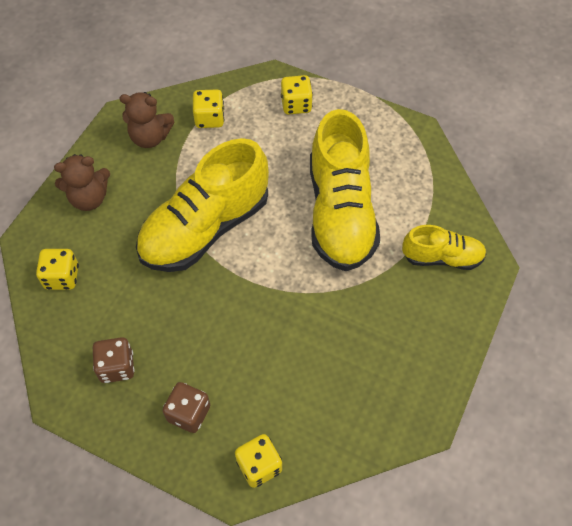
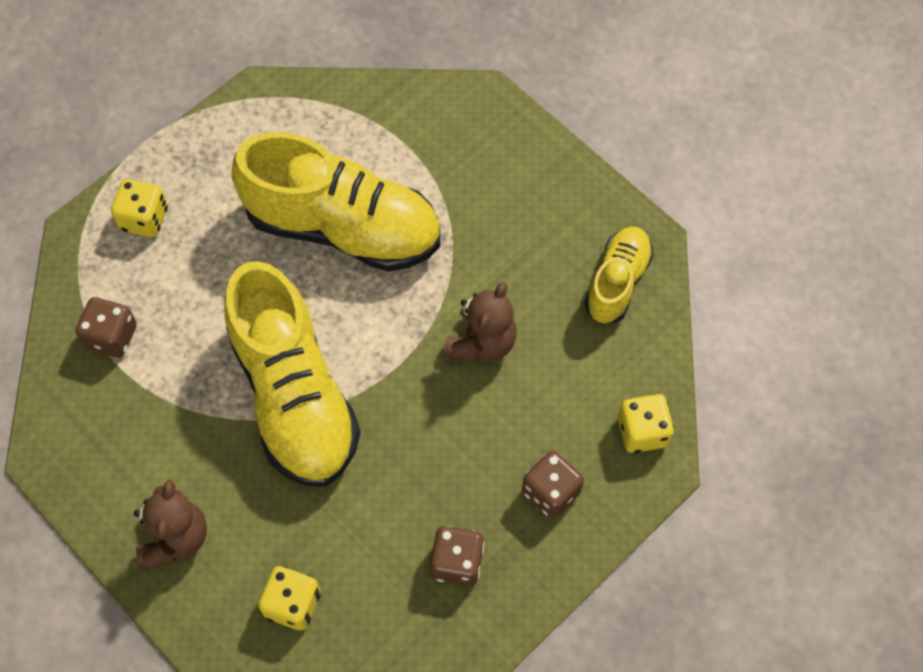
camera: 70 degrees left, 5 degrees up
(150, 137) = (106, 426): brown teddy bear -> brown teddy bear (481, 342)
(209, 118) = (112, 336): yellow dice -> brown dice
(442, 257) = (454, 141): yellow shoe -> yellow shoe (617, 282)

